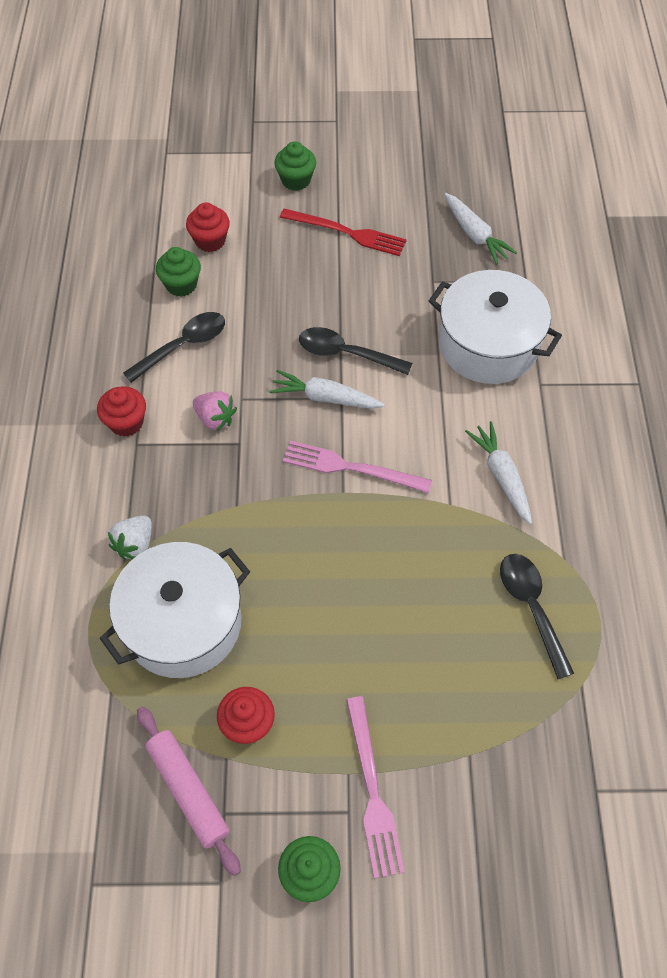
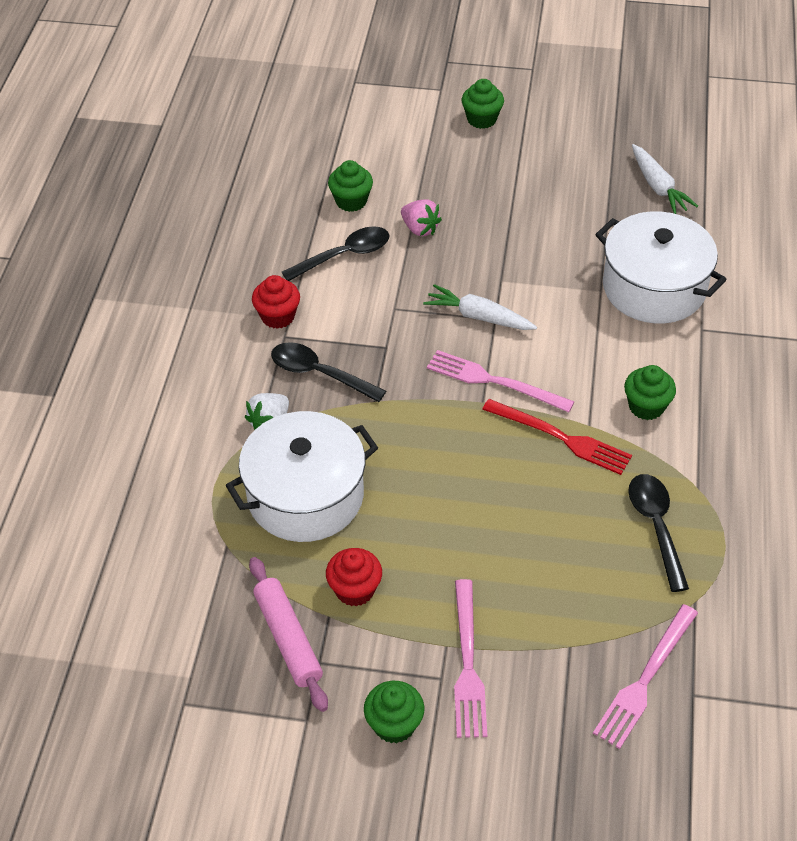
camera: 10 degrees right, 10 degrees down
(210, 241) = (386, 165): red cupcake -> none
(215, 419) = (366, 323): pink strawberry -> pink strawberry (420, 229)
(346, 353) = (506, 280): black spoon -> black spoon (319, 373)
(347, 233) = (526, 172): red fork -> red fork (561, 438)
(501, 476) = (646, 406): white carrot -> green cupcake
(548, 781) = (645, 679): none -> pink fork

